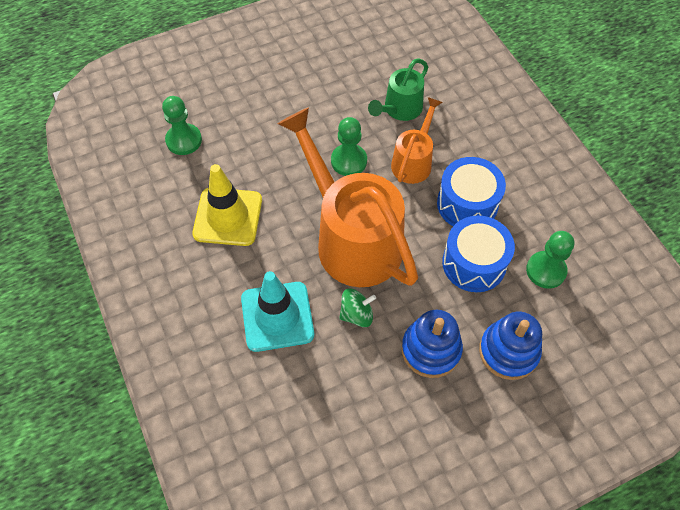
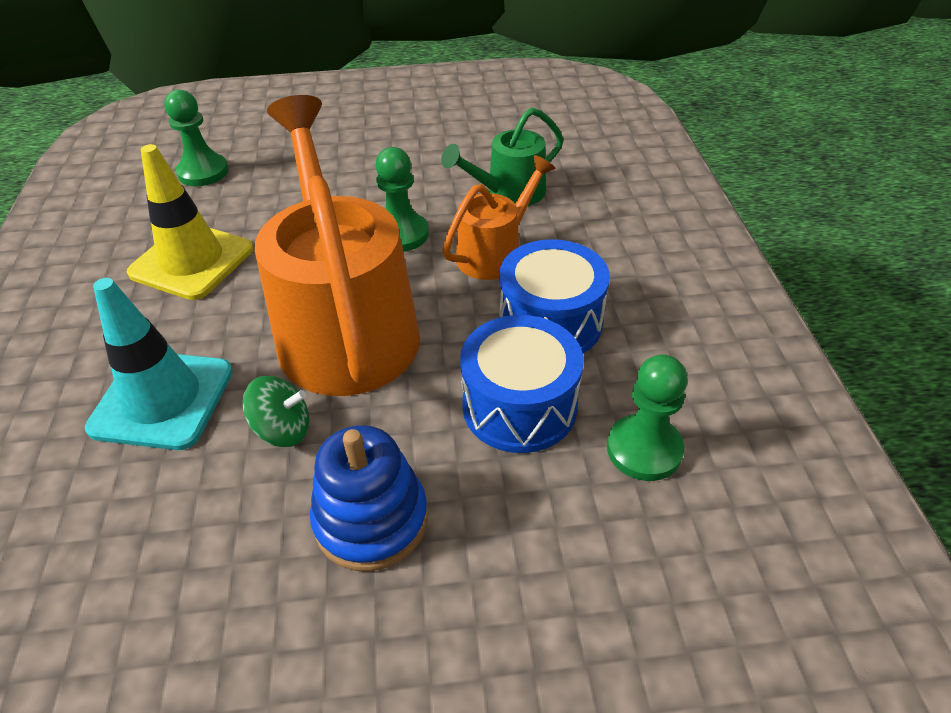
camera: 20 degrees right, 15 degrees down
(508, 351) = (512, 566): blue stacking toy -> none

